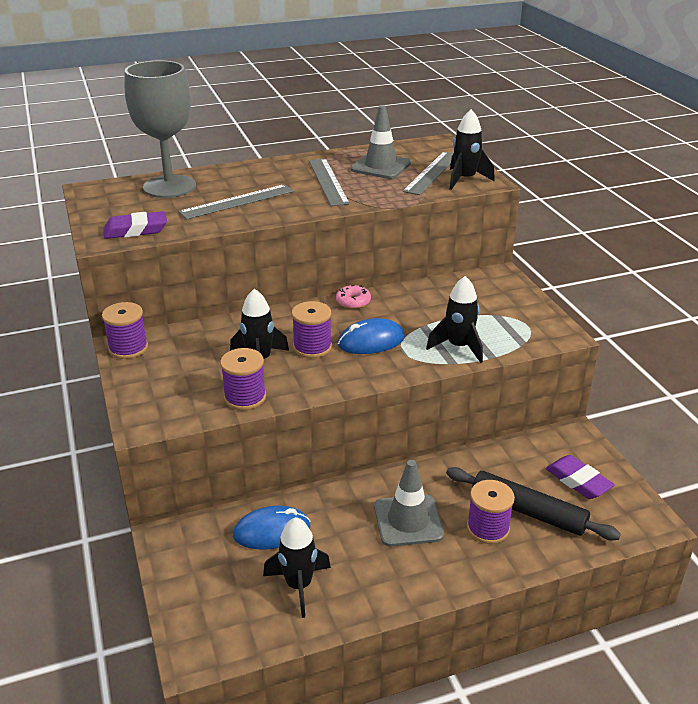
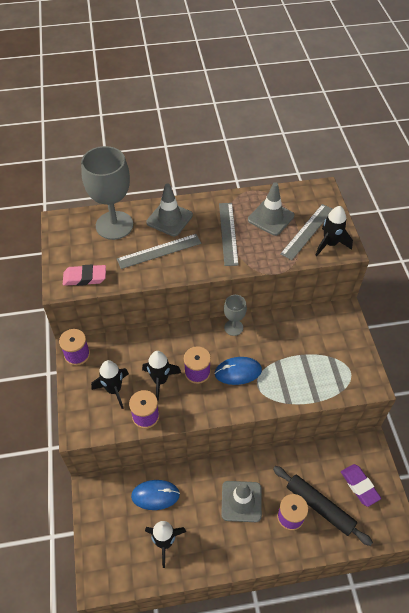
camera: 10 degrees right, 20 degrees up
(135, 230) = (85, 278): purple eraser -> pink eraser
(245, 176) = (169, 219): none -> grey traffic cone
(353, 302) = (233, 327): pink donut -> grey goblet
(458, 347) = (296, 387): black rocket -> black rocket (114, 390)

